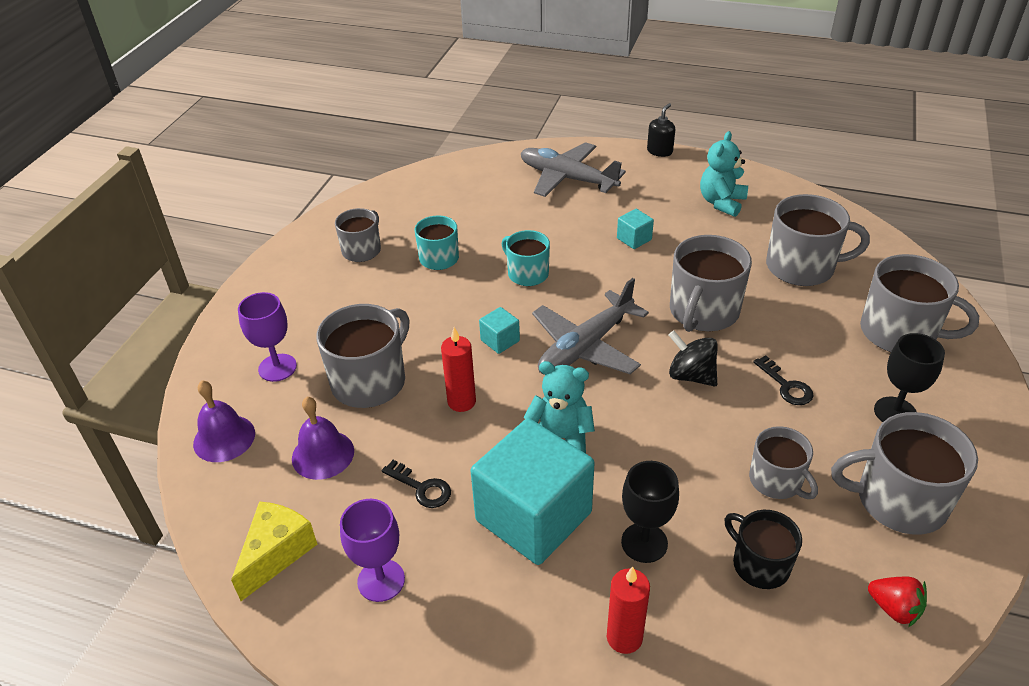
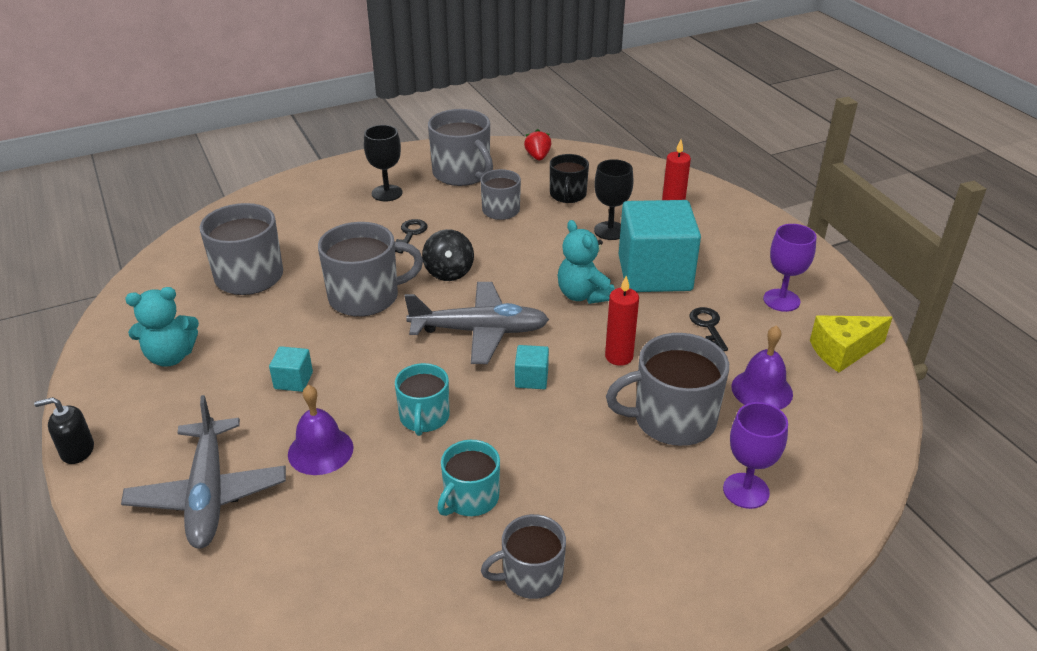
camera: 135 degrees left, 5 degrees down
(224, 438) = (839, 456): purple bell -> purple bell (320, 450)
(899, 332) = (296, 213): grey mug -> none

